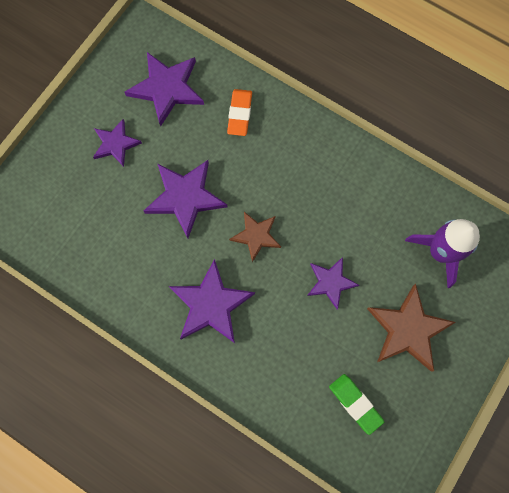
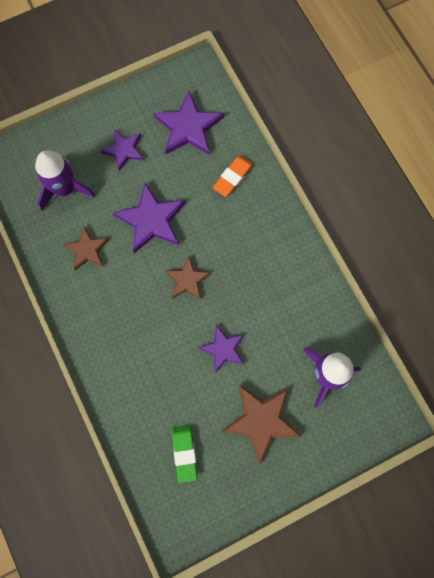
camera: 30 degrees right, 0 degrees up
(78, 214) = (64, 189): none -> purple rocket
(138, 261) = (87, 249): none -> brown star
(211, 304) = (121, 313): purple star -> none

